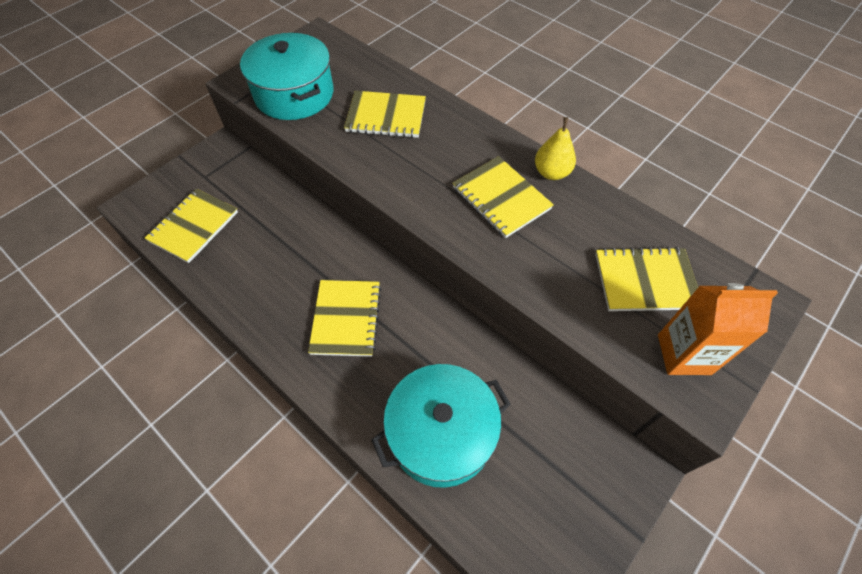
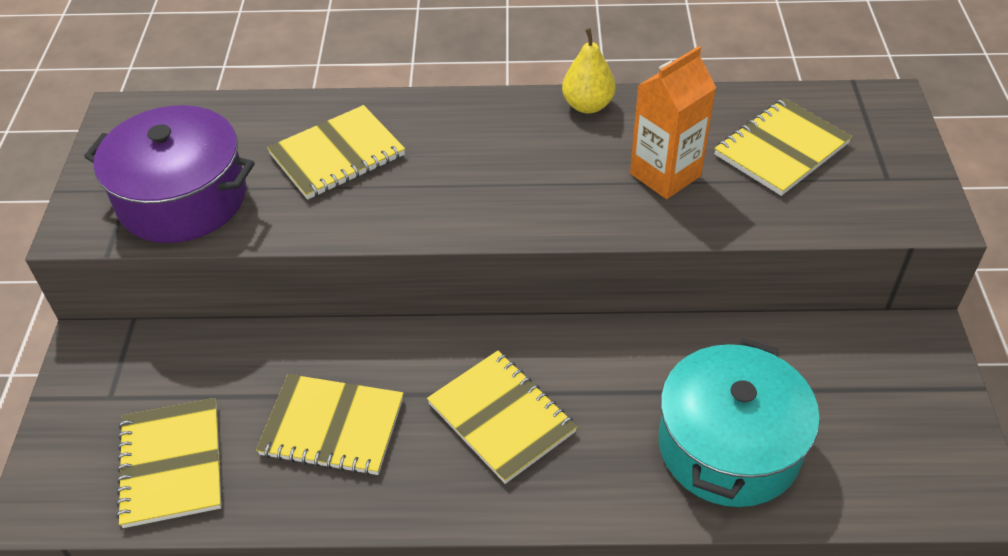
camera: 40 degrees left, 10 degrees down
(294, 94) = (182, 198): turquoise pot -> purple pot
(501, 198) = (567, 161): yellow notebook -> yellow notebook (332, 427)
(684, 354) = (877, 188): orange carton -> orange carton (665, 175)

